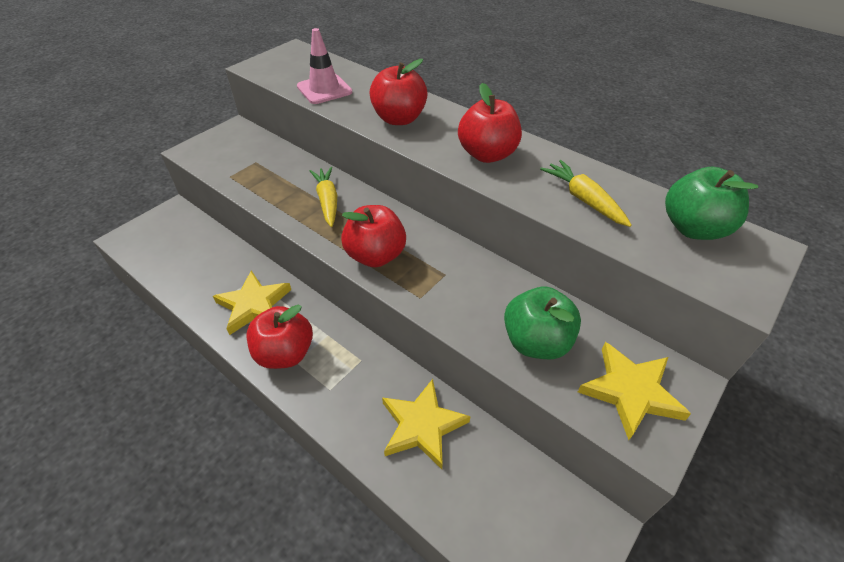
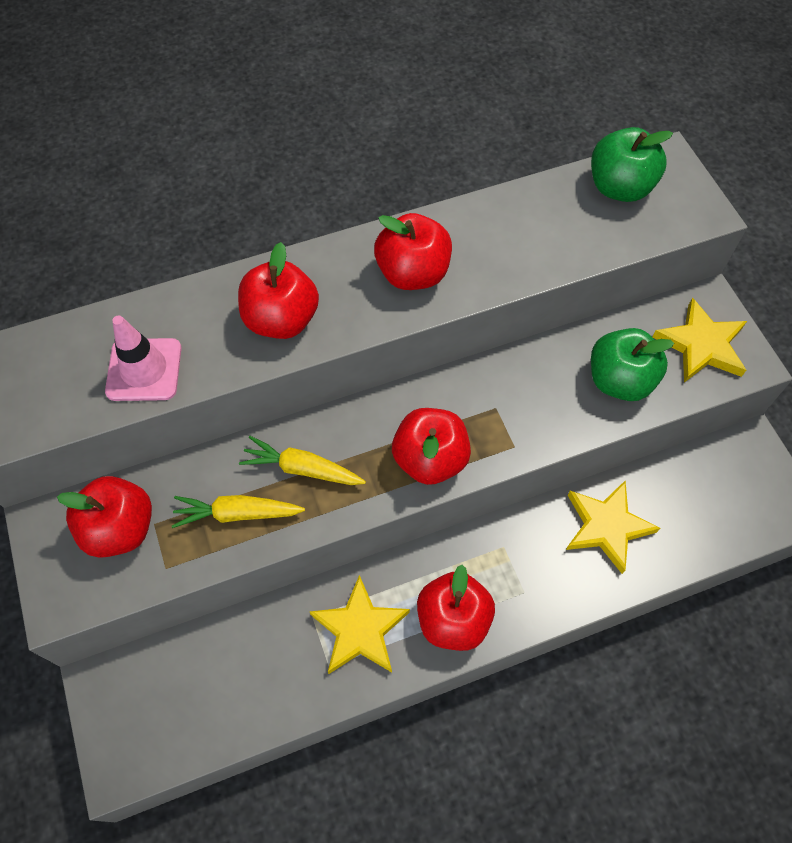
camera: 60 degrees left, 15 degrees up
(246, 152) = (120, 528): none -> red apple
(583, 199) = (535, 238): yellow carrot -> yellow carrot (237, 514)

